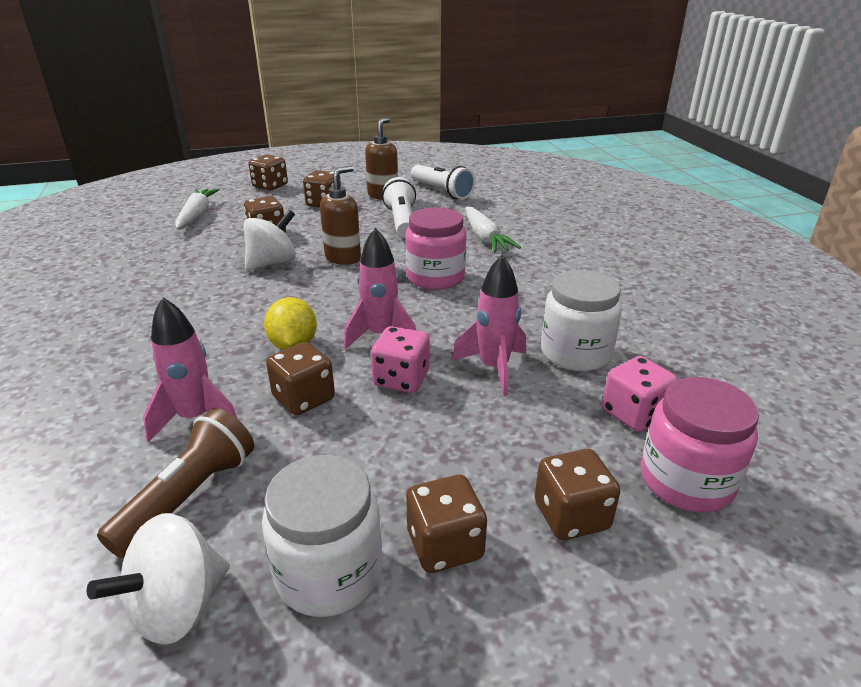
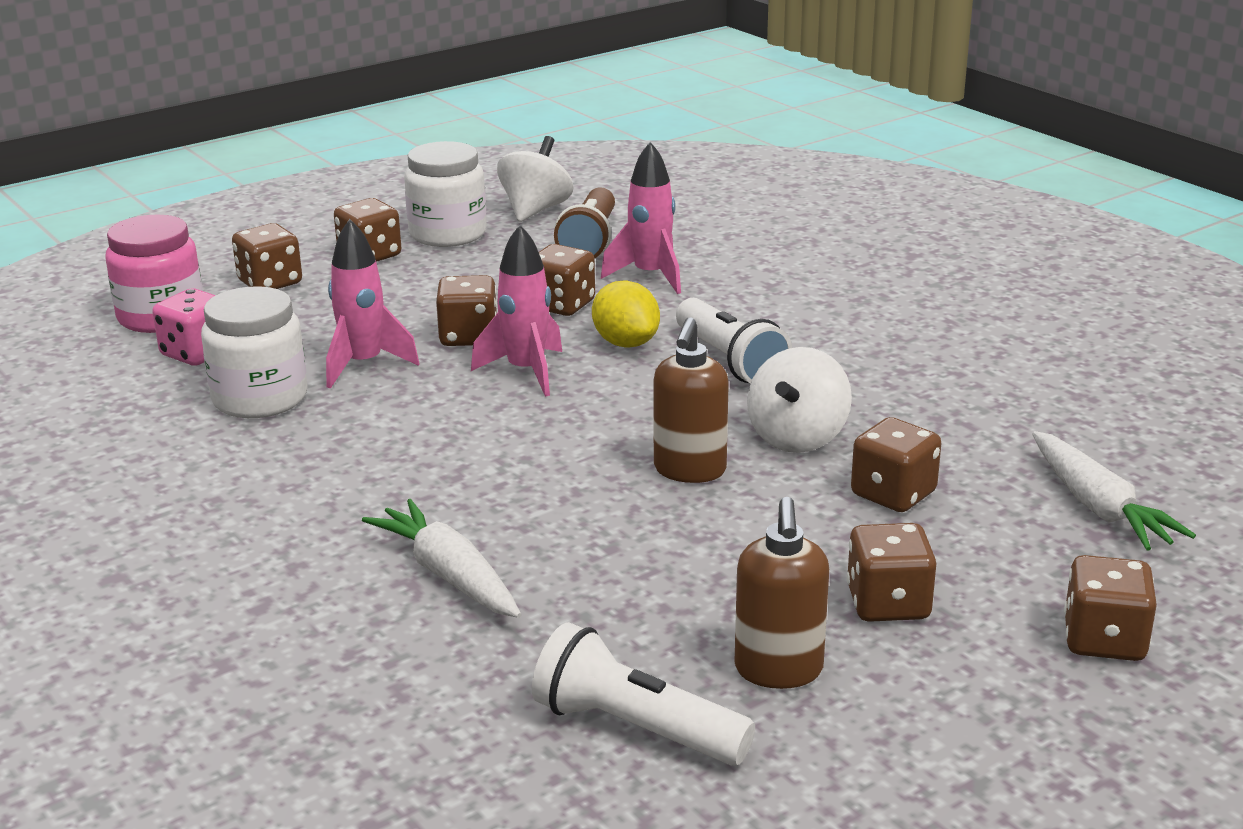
camera: 160 degrees right, 5 degrees down
(401, 221) = (658, 585): white flashlight -> white flashlight (730, 361)
(401, 379) = (468, 337): pink dice -> brown dice
(435, 277) = (502, 466): pink jar -> none

